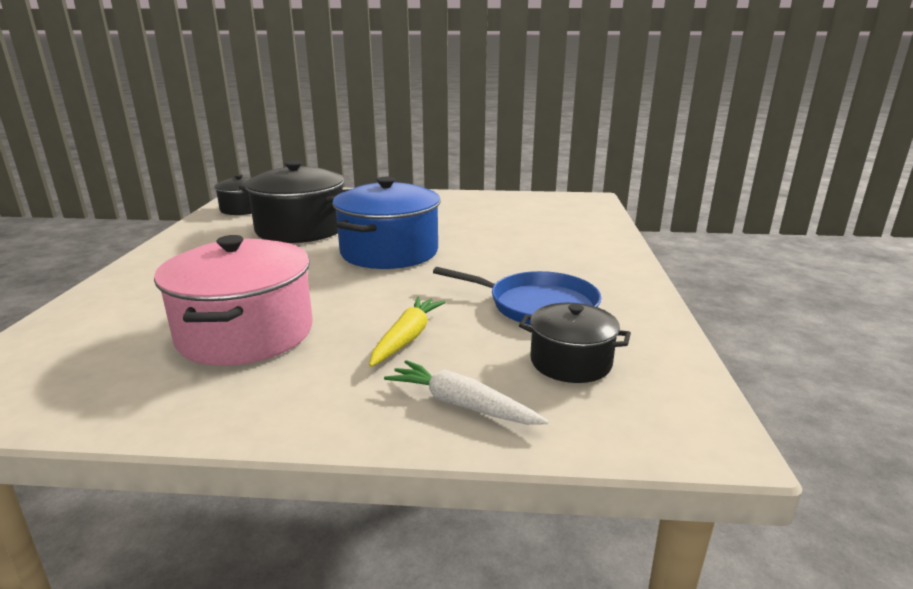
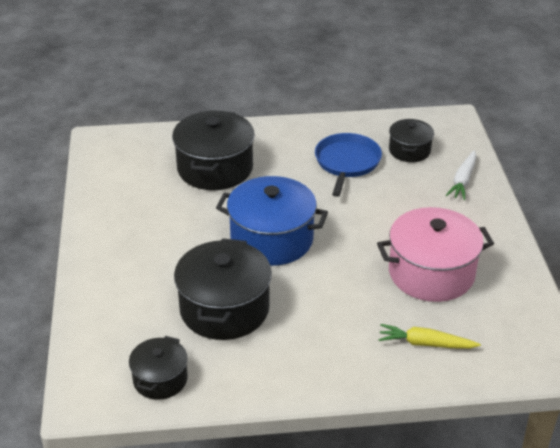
camera: 100 degrees left, 15 degrees up
(407, 338) = (409, 207): yellow carrot -> yellow carrot (425, 344)
(534, 236) = (215, 168): none -> black pot

